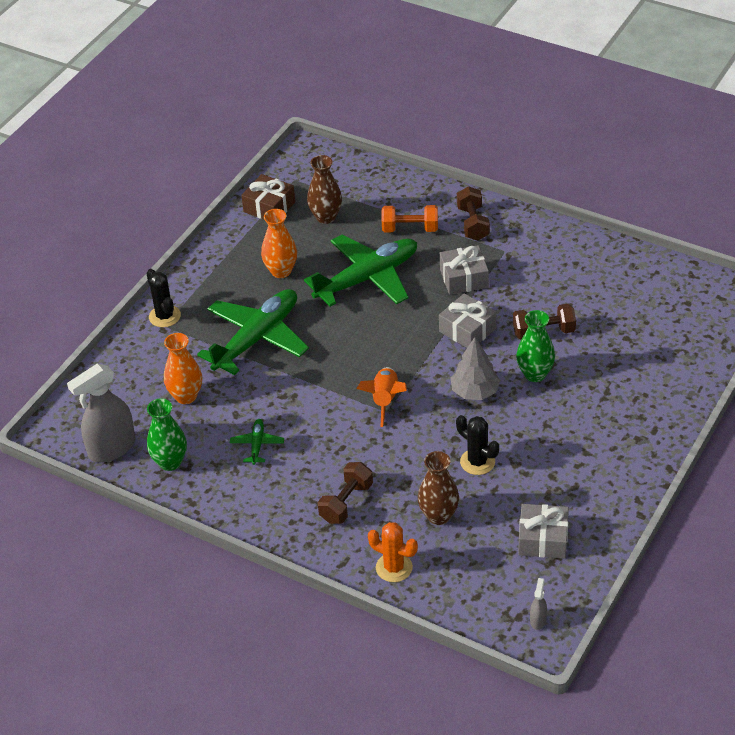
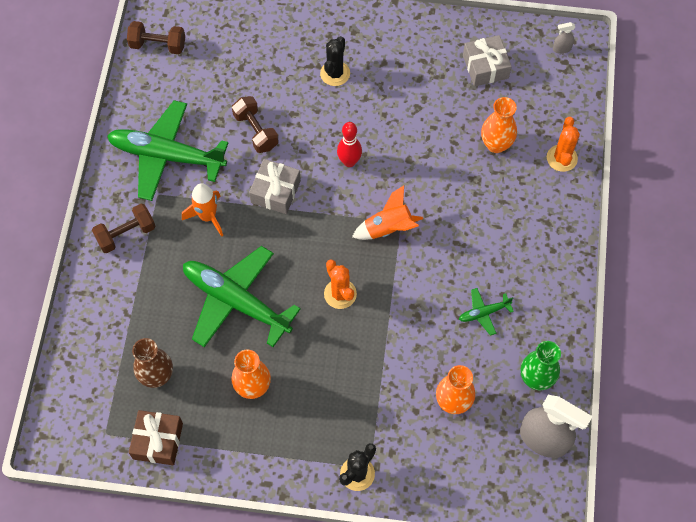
camera: 115 degrees left, 20 degrees up
(257, 338) = (354, 370): green plane -> green plane (166, 156)
(335, 348) = (340, 294): none -> orange cactus
(346, 502) = (514, 216): brown dumbbell -> brown dumbbell (158, 45)
(410, 229) = (151, 288): orange dumbbell -> none
(438, 516) = (496, 144): brown vase -> orange vase
(464, 278) = (207, 217): grey gift -> orange rocket
(475, 391) = (349, 162): grey tree -> red bowling pin
(477, 462) = (427, 135): black cactus -> black cactus (335, 73)
(535, 374) = (310, 123): green vase -> none

